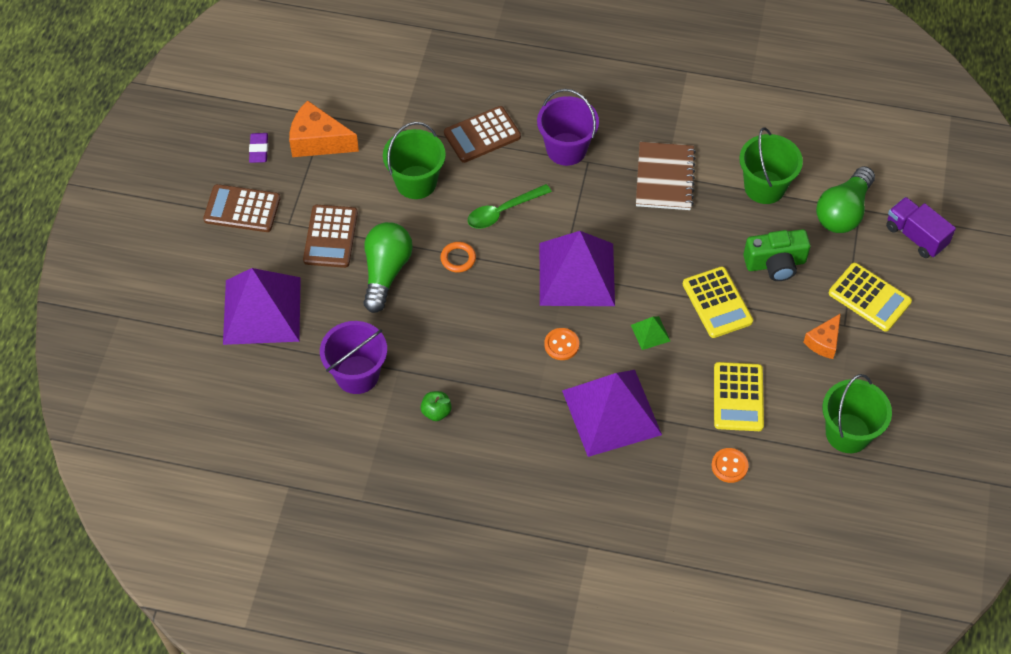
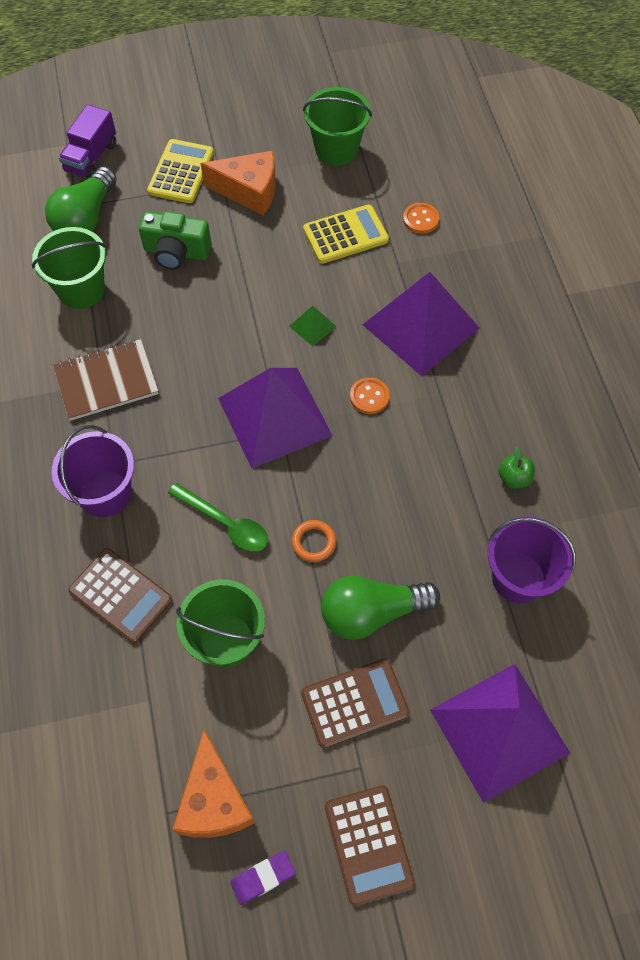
camera: 115 degrees left, 5 degrees up
(717, 303) = (247, 284): yellow calculator -> none
(775, 264) = (176, 252): green camera -> green camera turned 135 degrees clockwise
(823, 342) = (249, 191): orange cheese -> orange cheese, size x1.65
(843, 212) = (85, 218): green light bulb -> green light bulb turned 105 degrees clockwise

